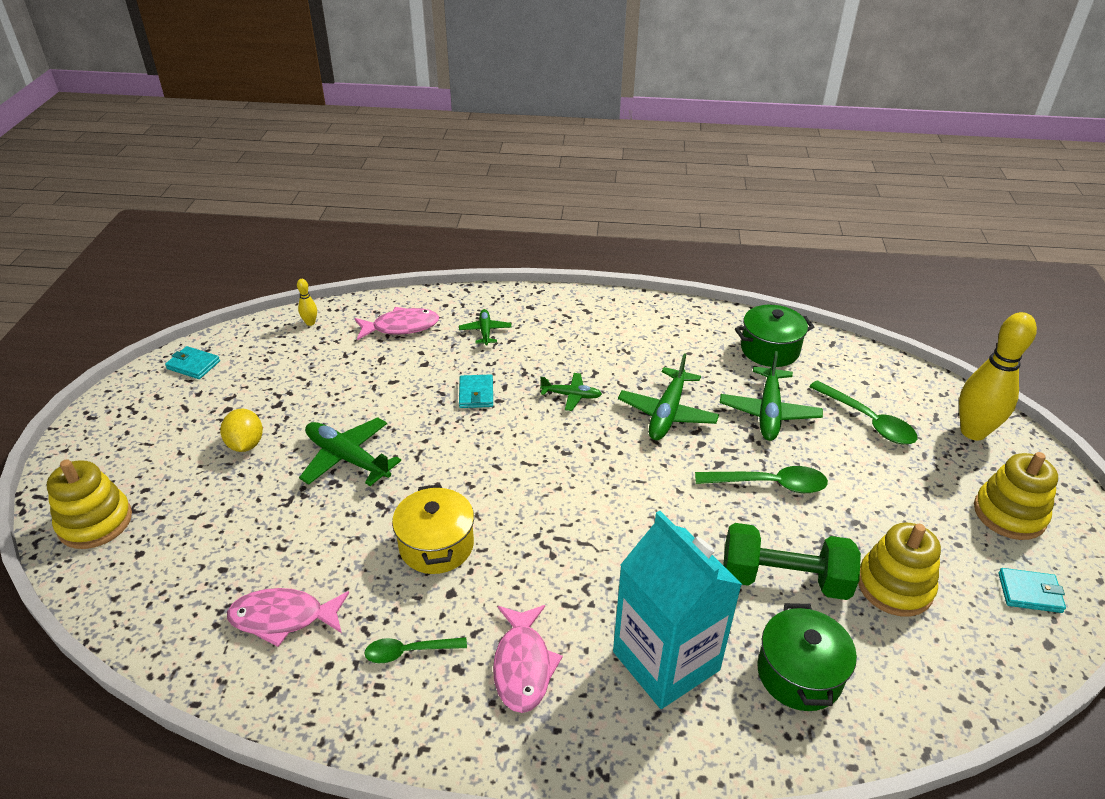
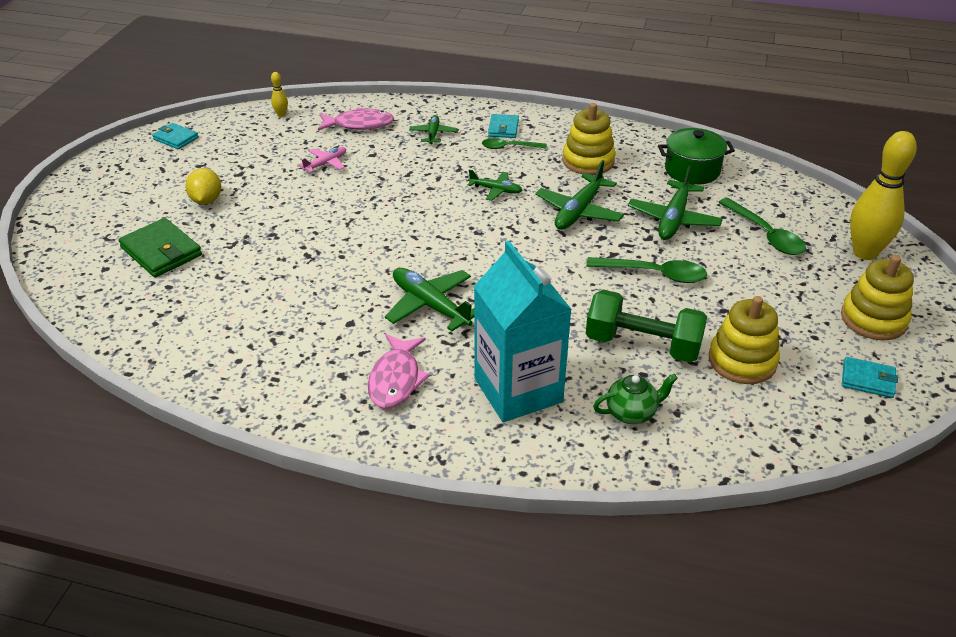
camera: 10 degrees right, 0 degrees up
(95, 522) = (75, 243): yellow stacking toy -> yellow stacking toy (588, 161)
(204, 521) = (161, 251): none -> green wallet
(283, 618) = (209, 325): pink fish -> none
(347, 458) = (288, 218): green plane -> green plane (430, 305)
(375, 381) = (326, 164): none -> pink plane
(409, 652) = (304, 359): green spoon -> green spoon (509, 147)
(436, 545) = (347, 288): yellow pot -> none
(476, 394) = (411, 181): turquoise wallet -> turquoise wallet (503, 128)
(799, 674) = (631, 413): green pot -> green teapot

